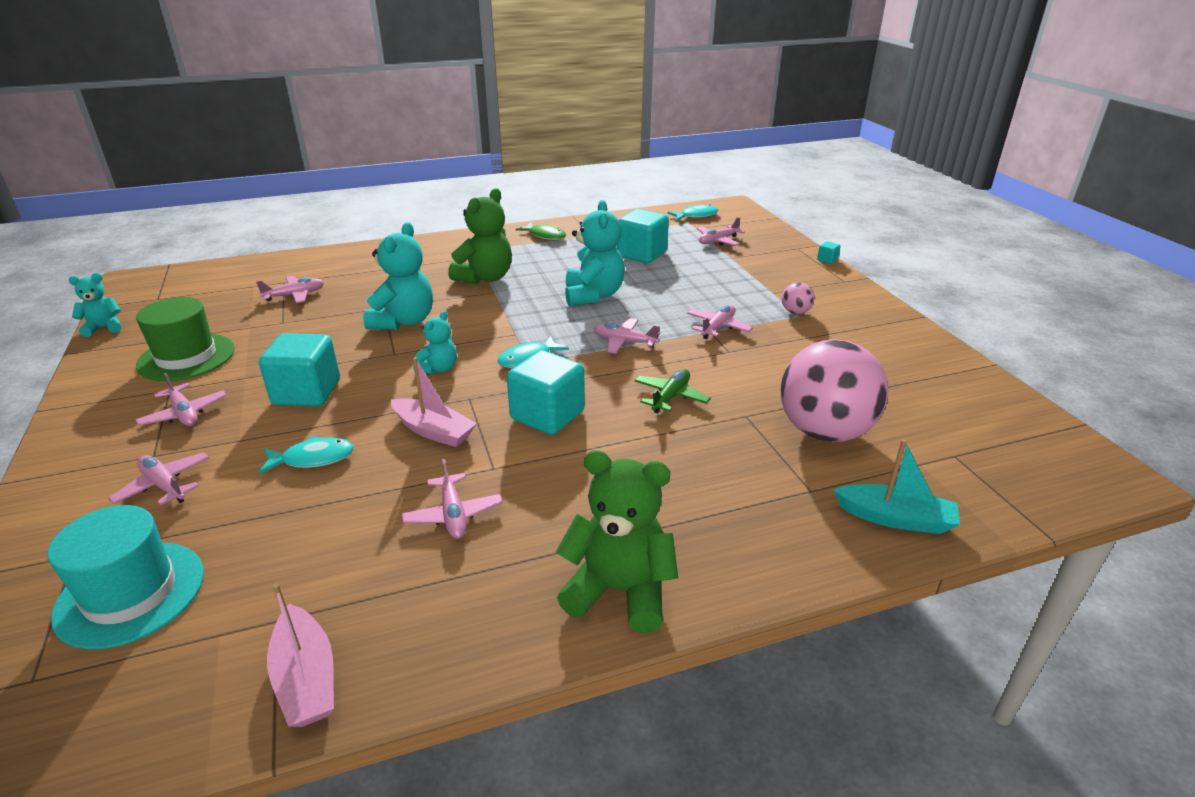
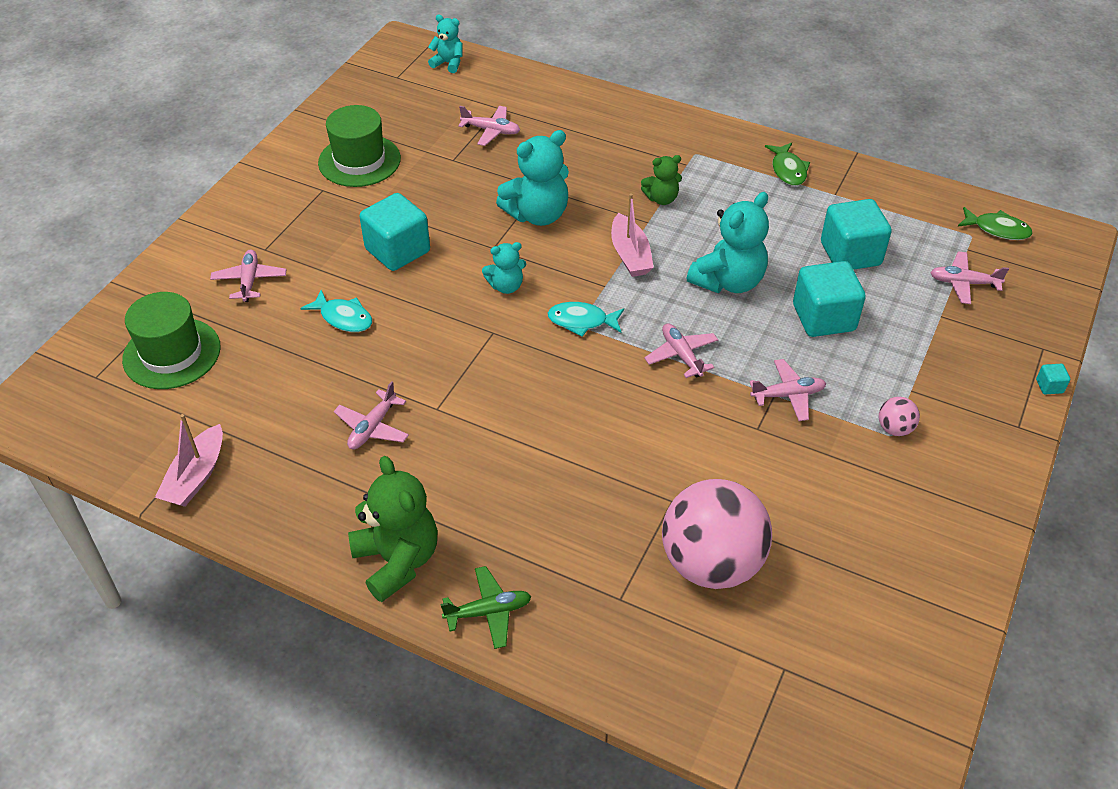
camera: 45 degrees right, 15 degrees up
(104, 328) = (338, 93): turquoise teddy bear -> turquoise teddy bear (448, 63)
(130, 593) = (172, 353): turquoise hat -> green hat
(184, 414) = (311, 221): pink plane -> none
(434, 431) = (437, 347): pink boat -> pink boat (630, 255)
(485, 278) = (661, 199): green teddy bear -> green teddy bear, size x0.56
(547, 415) = (526, 388): turquoise cube -> turquoise cube (823, 318)
(670, 397) = (639, 439): green plane -> green plane (488, 612)
(696, 216) = (997, 229): turquoise fish -> green fish
(895, 518) = (645, 669): turquoise boat -> none

